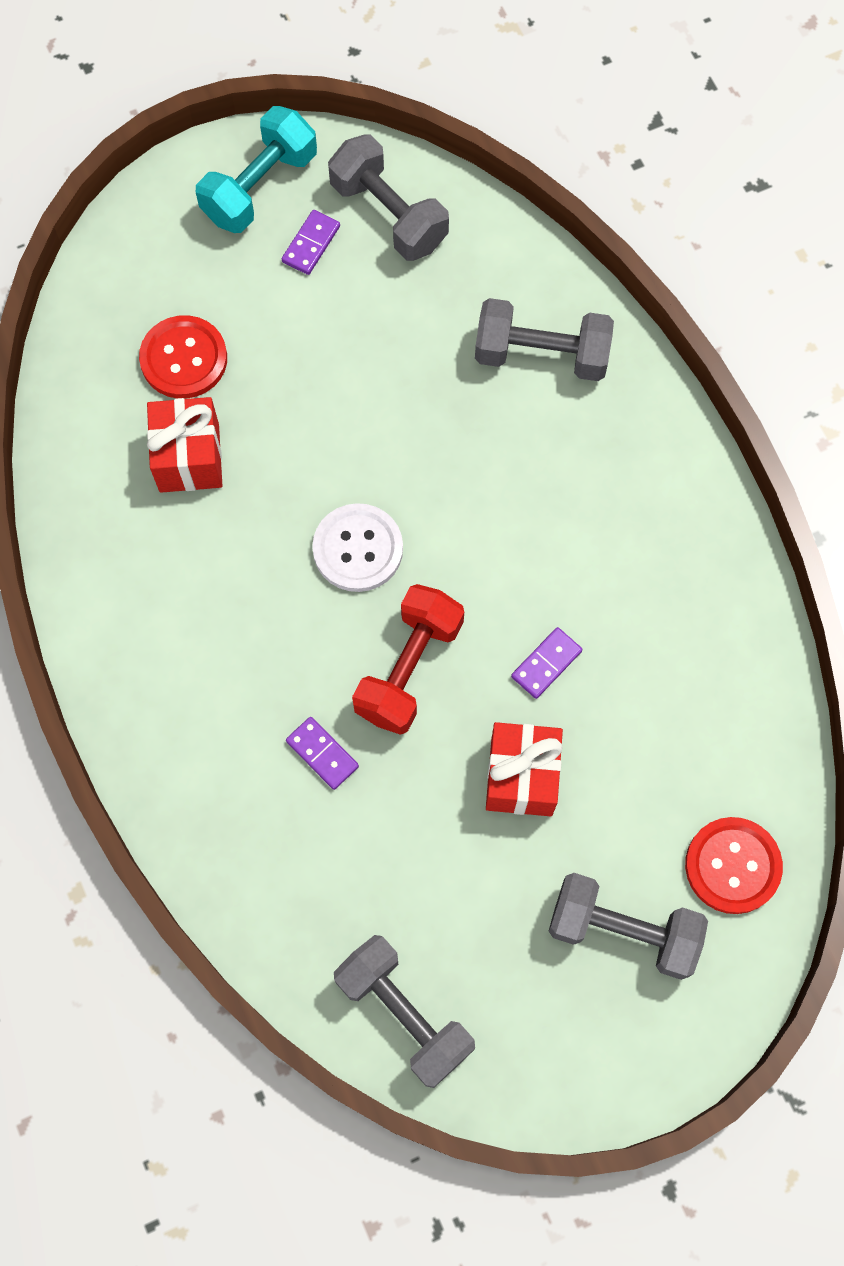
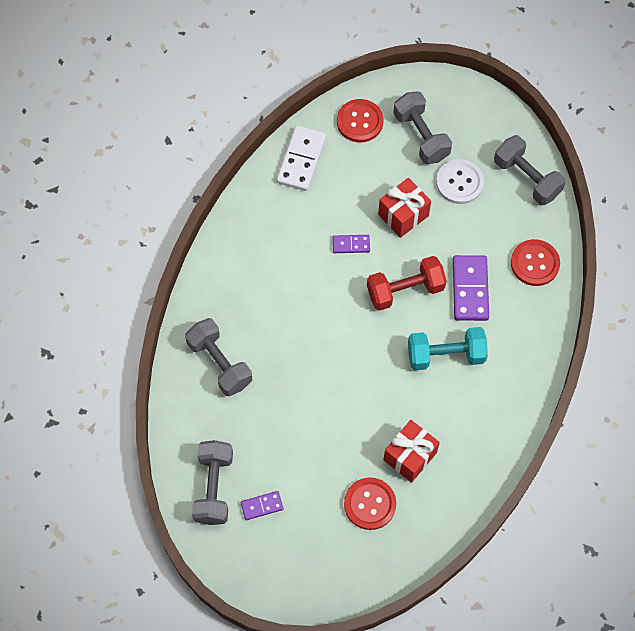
camera: 135 degrees left, 5 degrees down
(260, 186) = (255, 557): turquoise dumbbell -> turquoise dumbbell (446, 355)
(268, 881) = (534, 263): none -> red button
(322, 754) = (470, 289): purple domino -> purple domino, size x1.84
(358, 549) = (378, 353): white button -> white button (459, 182)
(404, 1013) = (527, 178): grey dumbbell -> grey dumbbell turned 45 degrees counterclockwise
(745, 724) = (301, 160): none -> white domino

